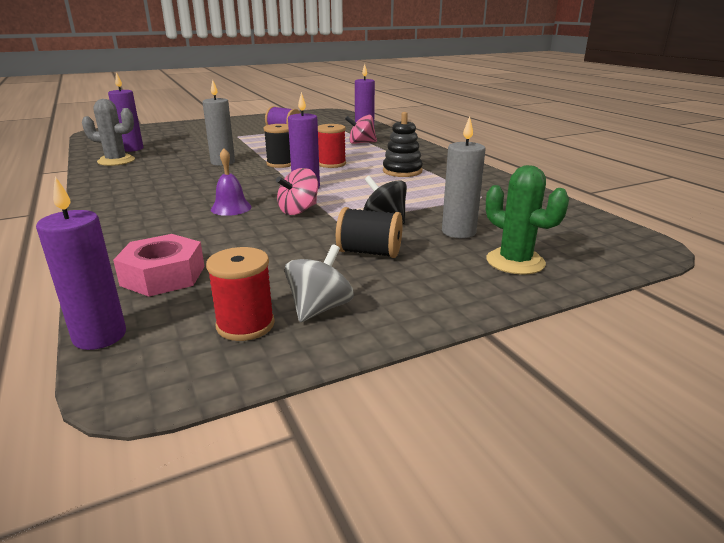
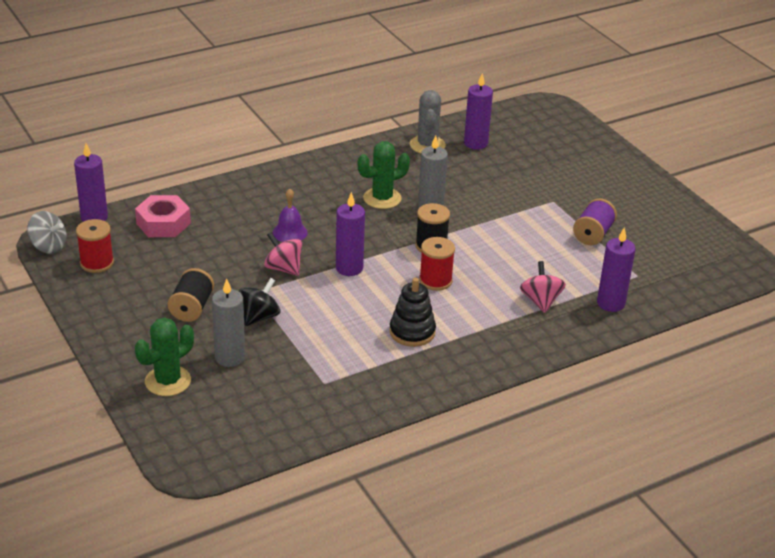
camera: 85 degrees right, 10 degrees up
(194, 175) = (382, 198): none -> green cactus
(319, 308) = (111, 288): grey spinning top -> grey spinning top (48, 246)

